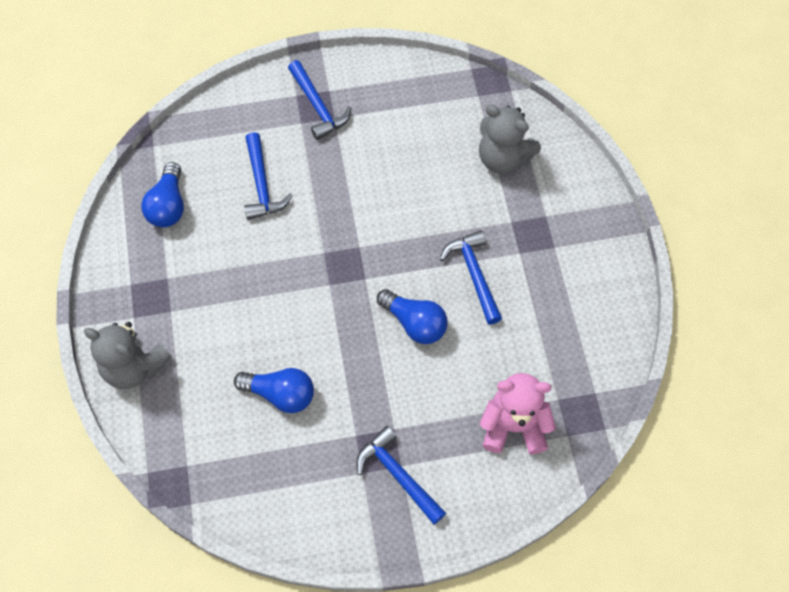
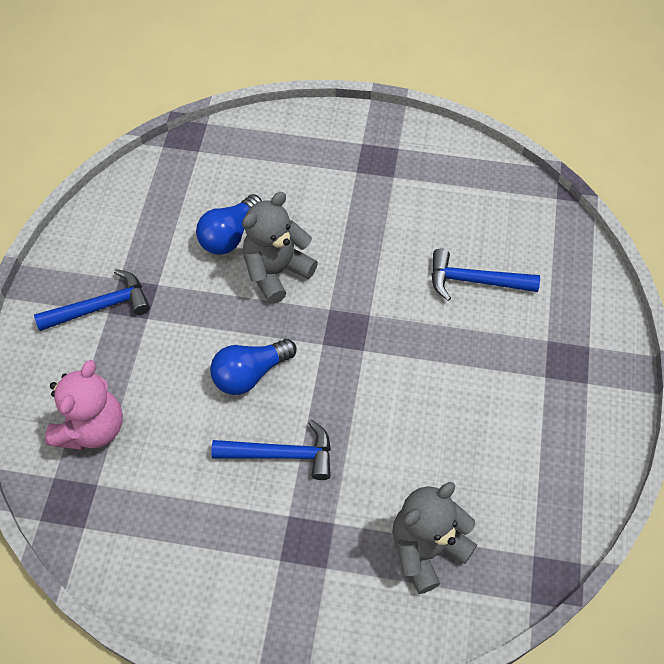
camera: 110 degrees right, 5 degrees down
(134, 367) = (310, 134): grey teddy bear -> grey teddy bear (276, 272)
(168, 205) = (477, 195): blue light bulb -> none
(318, 106) = (566, 364): blue hammer -> none

